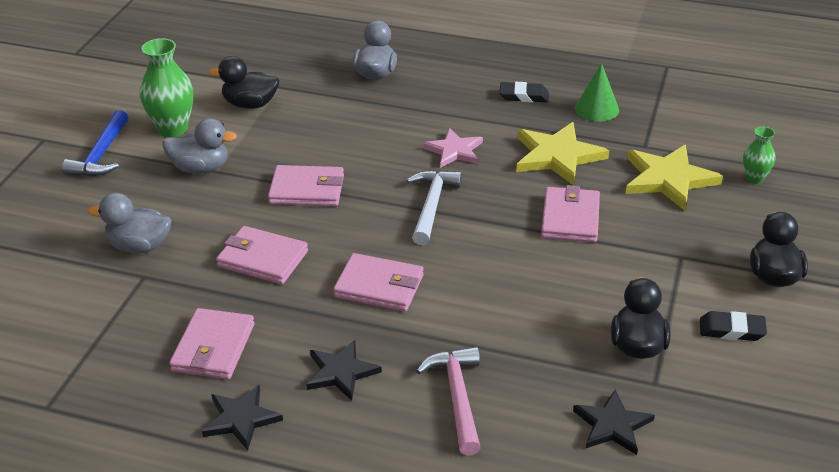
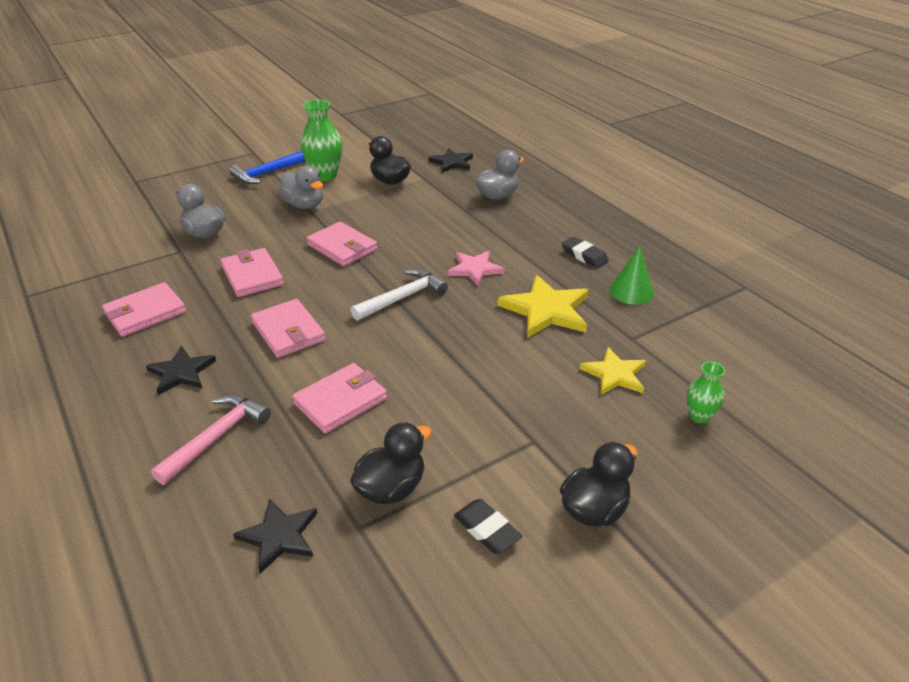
camera: 40 degrees right, 0 degrees up
(241, 419) = (90, 364): black star -> black star (452, 162)
(570, 218) = (487, 360): pink wallet -> pink wallet (340, 401)
(668, 179) = (614, 374): yellow star -> yellow star, size x0.64

